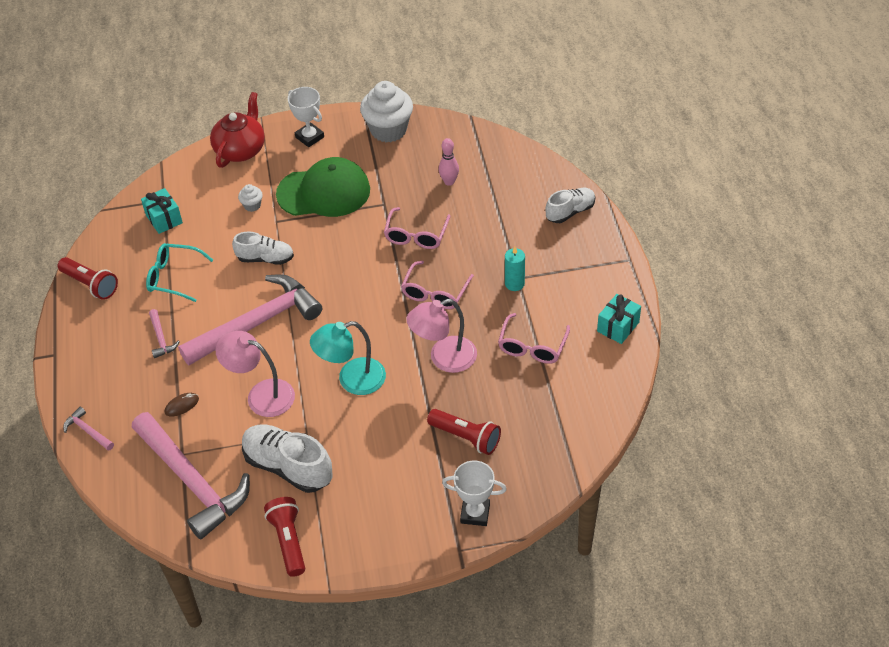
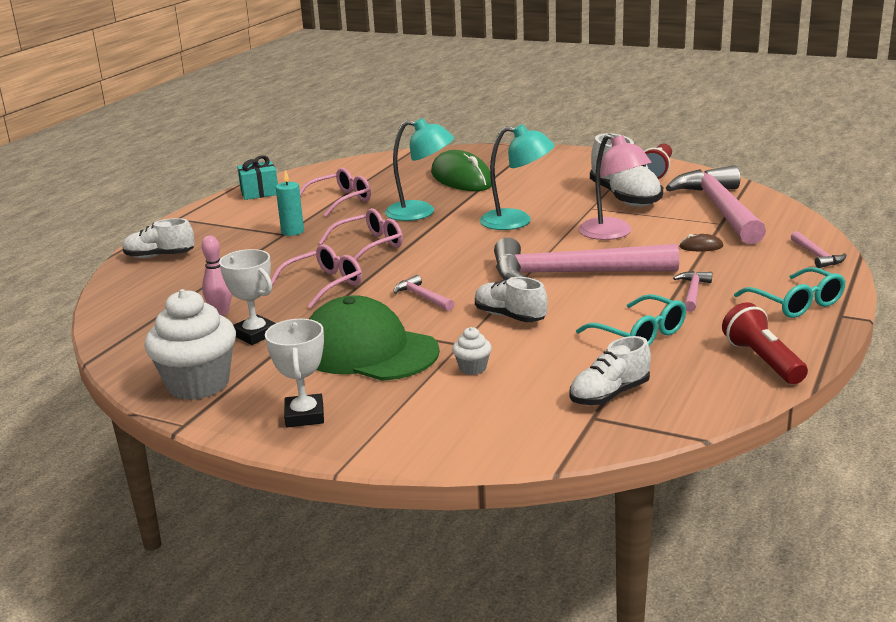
camera: 145 degrees left, 25 degrees down
(86, 355) = (796, 303): none -> turquoise glasses
(164, 219) = (609, 395): turquoise gift -> white shoe
(241, 150) = (418, 438): red teapot -> none
(338, 252) = (422, 297): none -> pink hammer
(444, 358) = (420, 212): pink lamp -> turquoise lamp
(466, 437) = (461, 178): red flashlight -> green mouse
(475, 513) = (501, 154): white trophy -> white trophy (255, 334)

